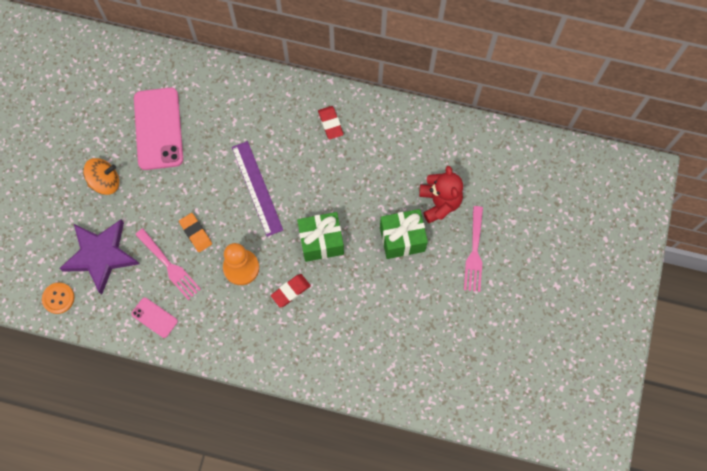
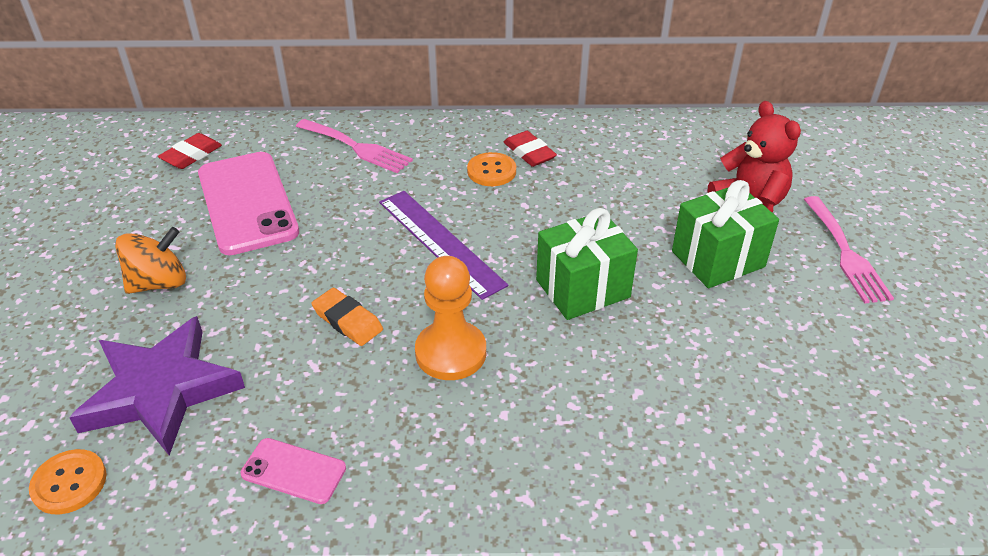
camera: 15 degrees left, 30 degrees down
(169, 266) = (308, 379): pink fork -> pink fork (357, 147)
(290, 291) = (560, 368): red eraser -> red eraser (191, 155)
(303, 135) = (491, 171): none -> orange button

